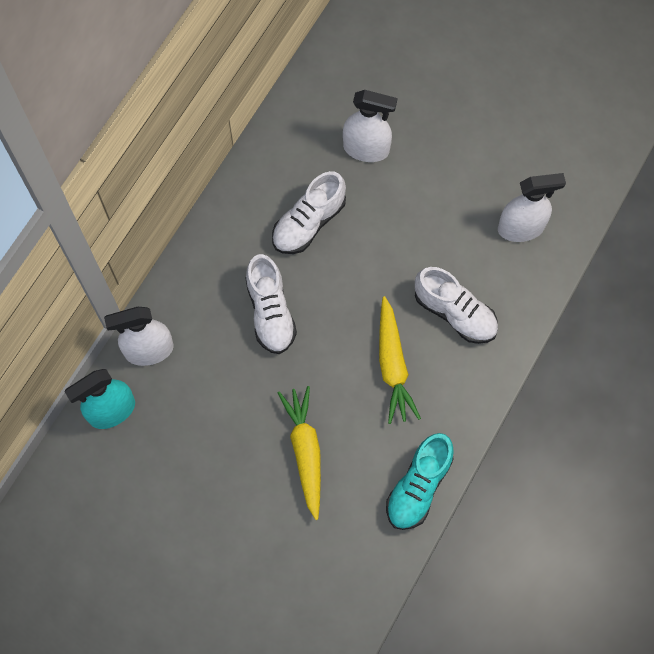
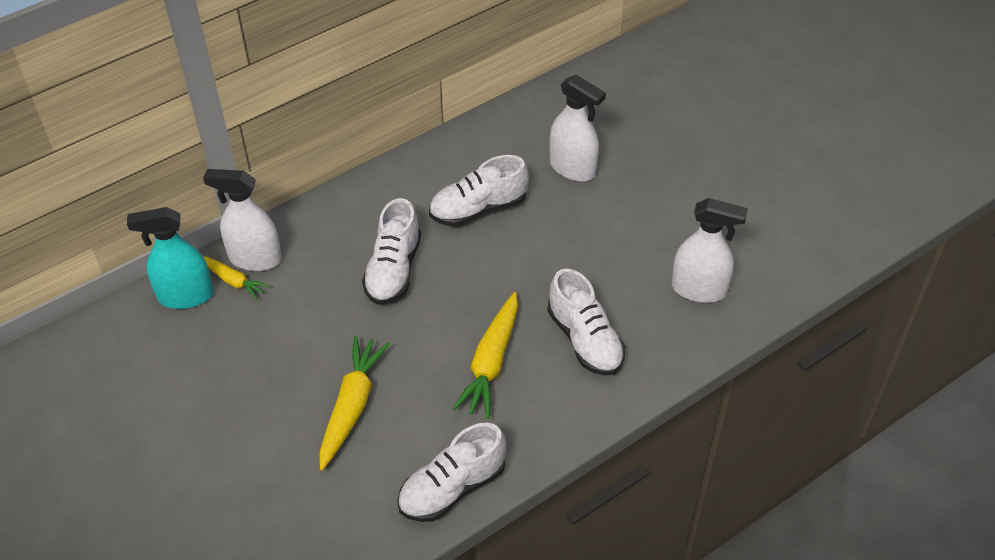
camera: 25 degrees right, 20 degrees down
(144, 379) = (234, 281): none -> yellow carrot
(418, 486) = (452, 488): turquoise shoe -> white shoe

